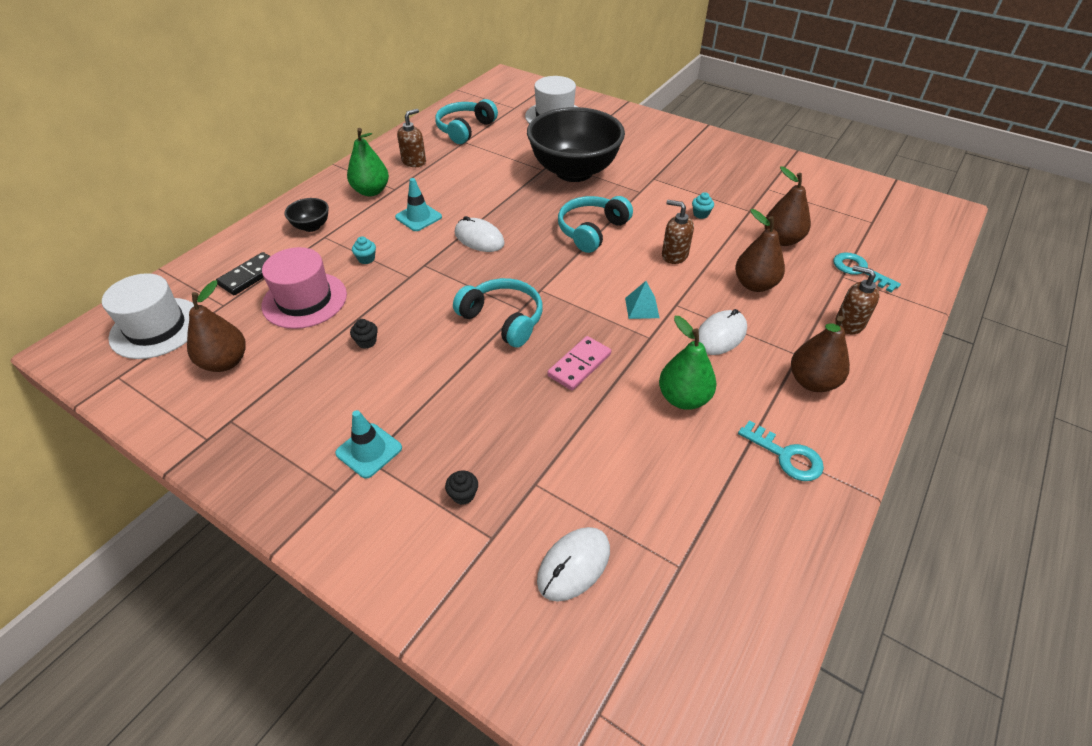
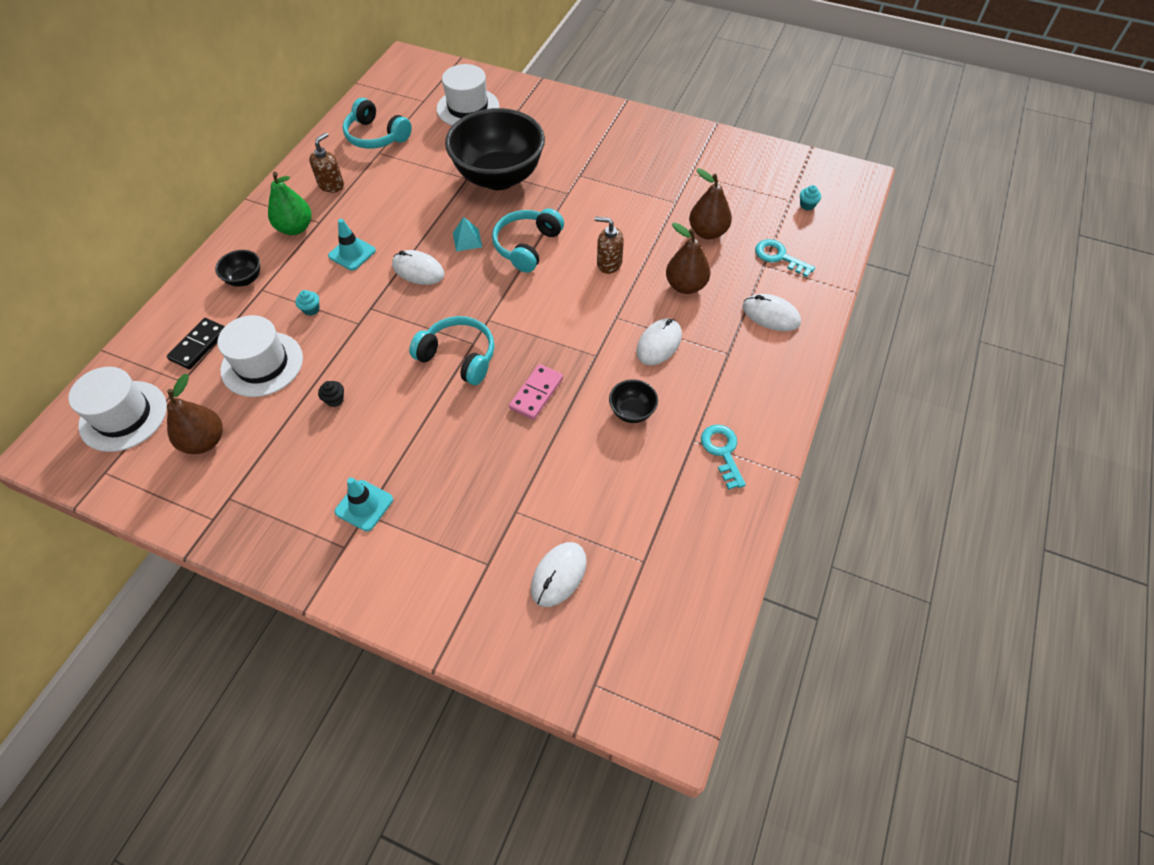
camera: 10 degrees left, 10 degrees up
(304, 300) = (262, 364): pink hat -> white hat
(463, 495) = (456, 531): black cupcake -> none
(465, 129) = (376, 136): turquoise headphones -> turquoise headphones turned 75 degrees counterclockwise
(642, 307) = (585, 325): turquoise pyramid -> turquoise pyramid (467, 240)
(683, 398) = (632, 412): green pear -> black bowl
(700, 214) = (629, 212): turquoise cupcake -> turquoise cupcake (807, 205)
(786, 456) = (722, 451): turquoise key -> turquoise key turned 135 degrees counterclockwise
(812, 382) = (741, 378): brown pear -> none
(849, 323) = (771, 315): brown soap dispenser -> white mouse

